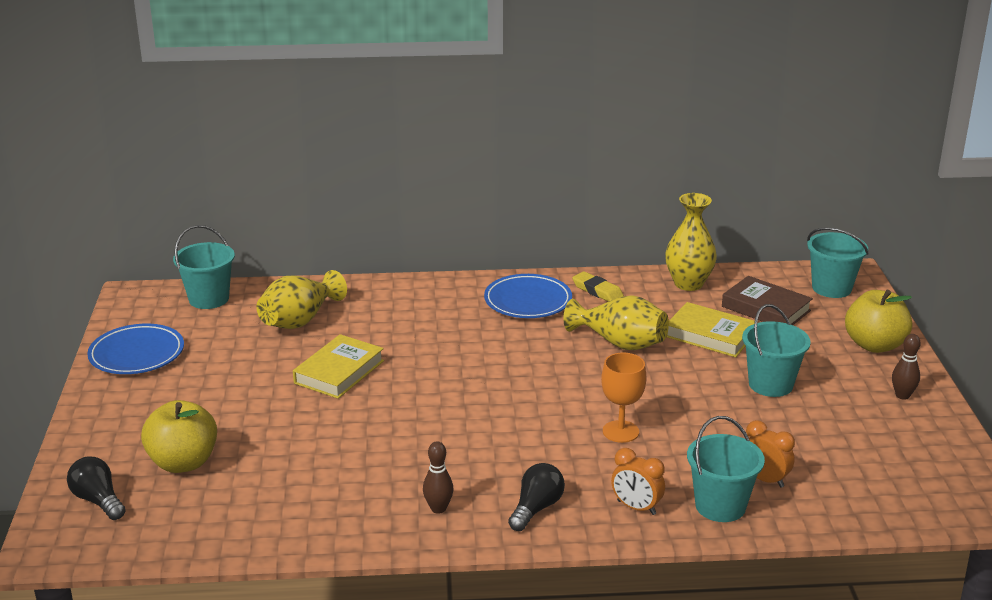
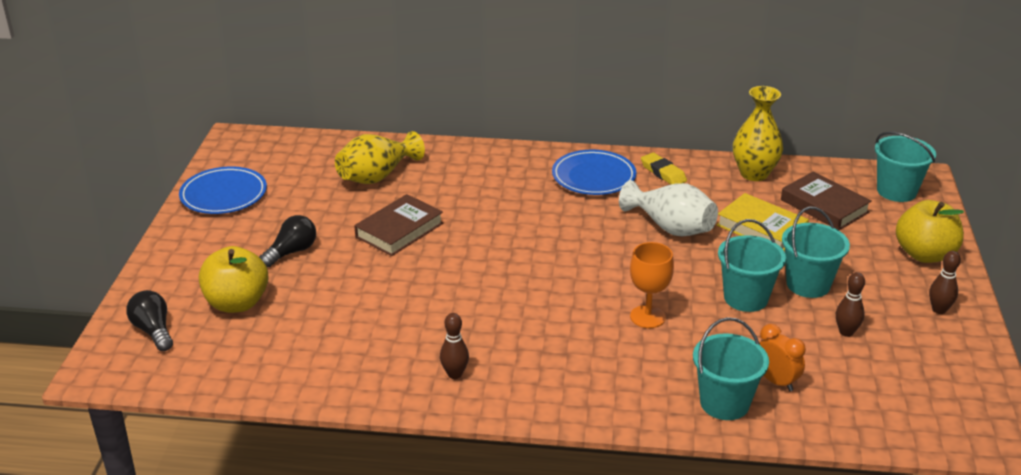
camera: 10 degrees right, 5 degrees up
(209, 299) = (301, 148): turquoise bucket -> turquoise bucket (745, 298)
(339, 372) = (399, 230): yellow book -> brown book
(536, 508) = (546, 385): black light bulb -> black light bulb (292, 252)
(620, 343) = (671, 227): yellow vase -> white vase
(636, 507) = (642, 395): orange clock -> none
(820, 426) = (846, 332): none -> brown bowling pin

